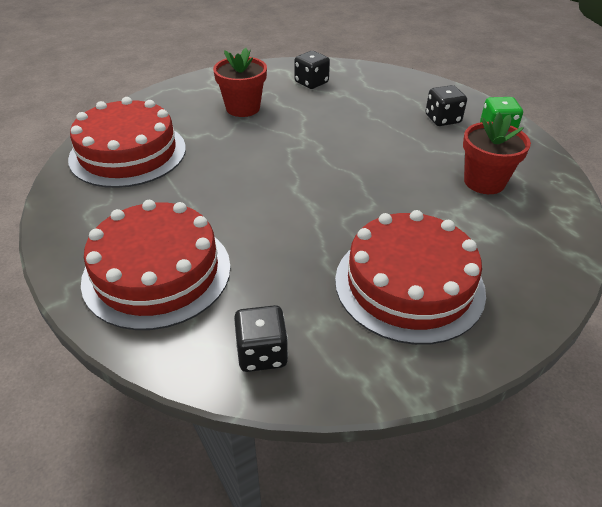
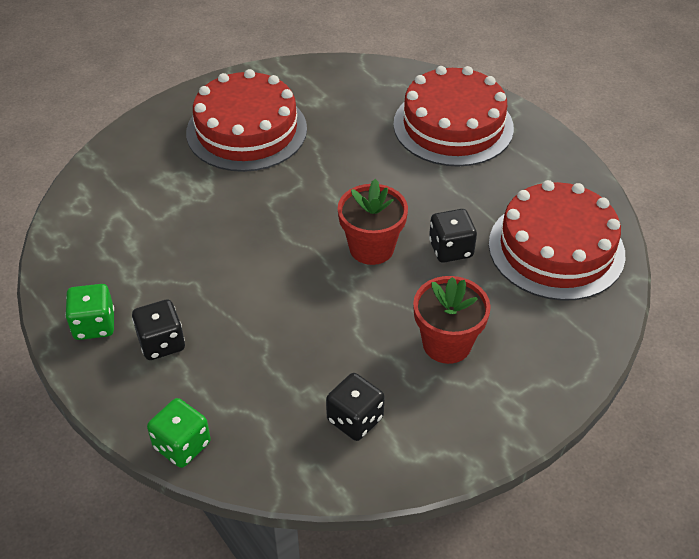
camera: 175 degrees right, 5 degrees up
(262, 353) = (355, 81): black dice -> black dice (451, 249)
(414, 79) = (182, 445): none -> green dice
(484, 182) = (145, 238): red flower pot -> red flower pot (371, 248)

